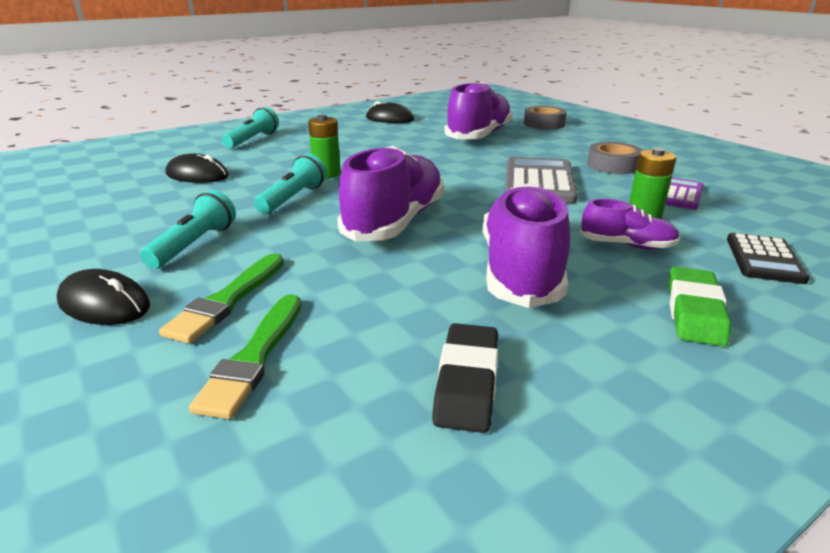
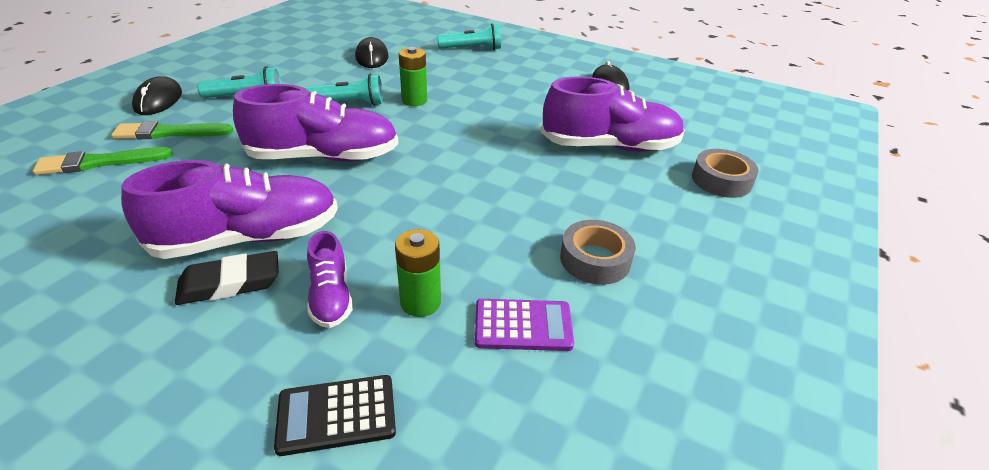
camera: 60 degrees right, 10 degrees up
(467, 382) = (69, 245): black eraser -> black eraser (230, 283)
(539, 181) = (484, 212): grey calculator -> none
(694, 312) = (187, 355): green eraser -> none

